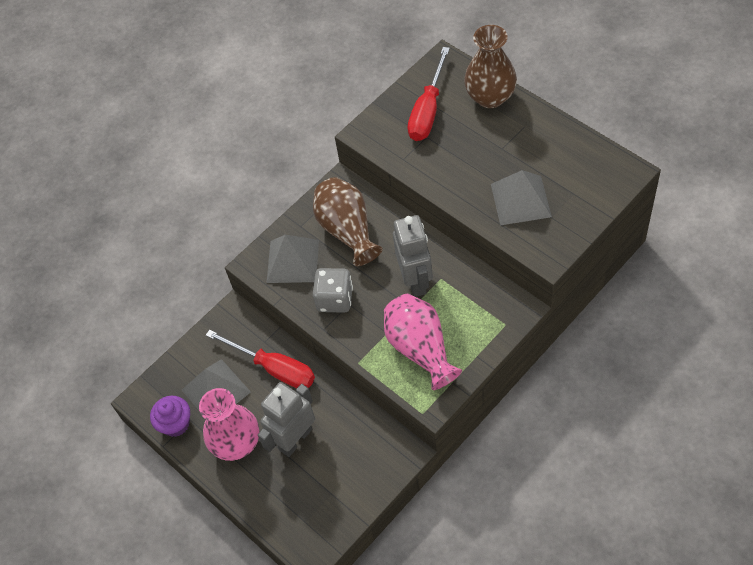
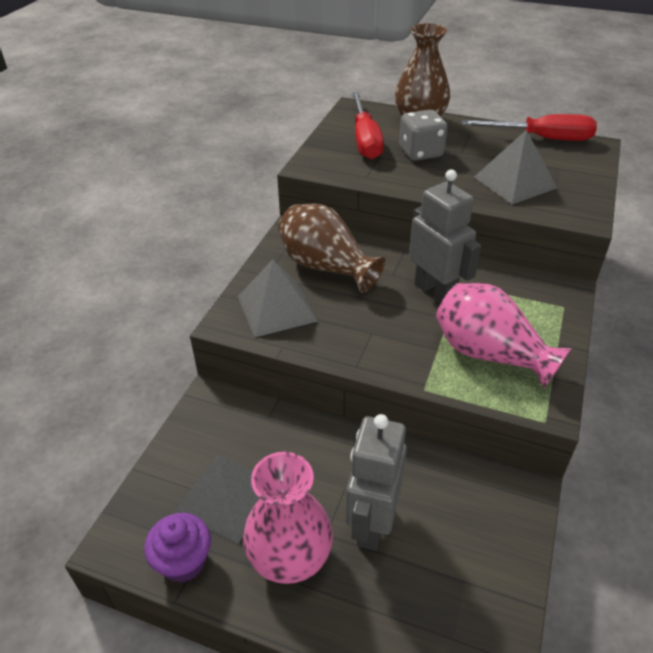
camera: 30 degrees left, 15 degrees down
(274, 368) = (296, 445): red screwdriver -> red screwdriver (542, 138)
(335, 299) = (352, 332): grey dice -> grey dice (420, 152)

